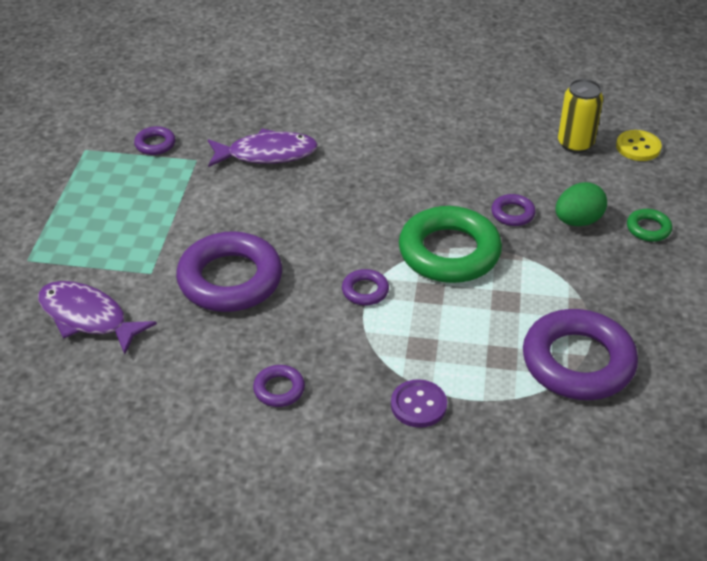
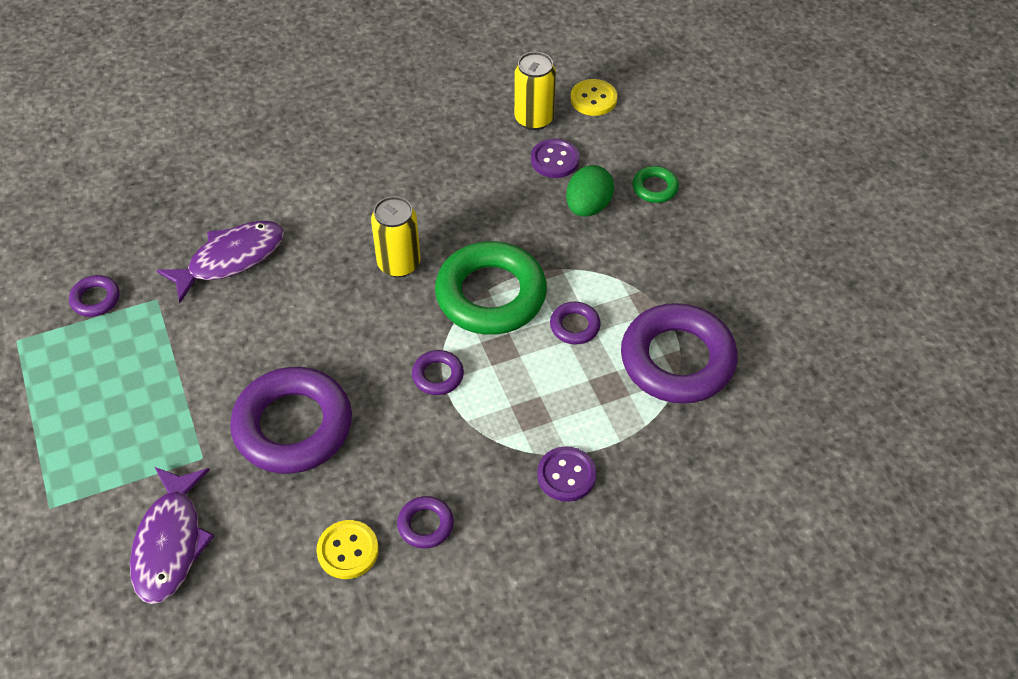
camera: 30 degrees left, 10 degrees up
(87, 317) = (170, 543): purple fish -> purple fish turned 90 degrees counterclockwise
(207, 380) = (348, 550): none -> yellow button
(391, 203) = (399, 264): none -> yellow can
(512, 213) = (523, 224): purple ring -> purple ring (574, 326)
(572, 178) = (555, 160): none -> purple button

